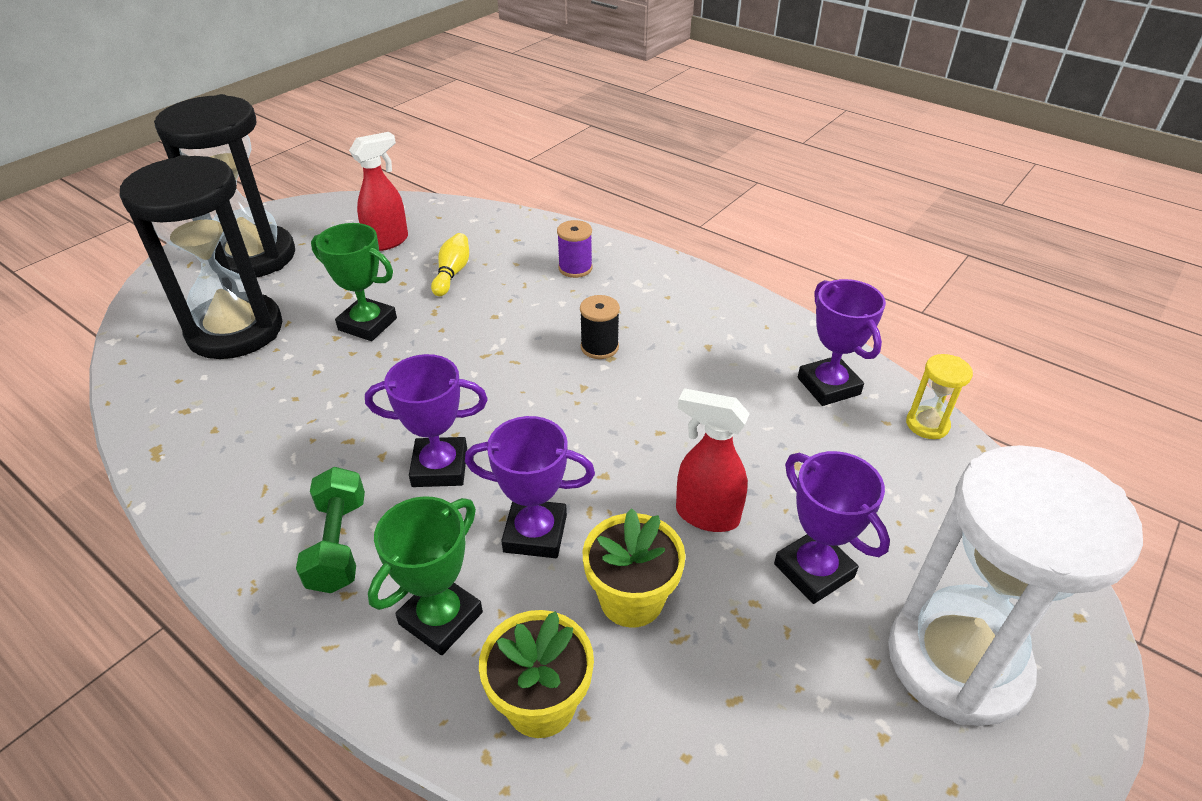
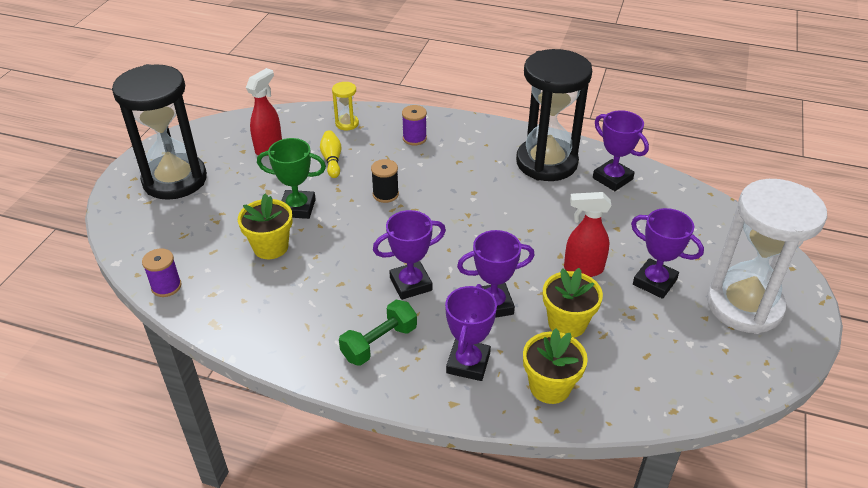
camera: 20 degrees left, 0 degrees up
(141, 386) = (166, 286): none -> purple spool
(235, 330) = (205, 234): black hourglass -> black hourglass (546, 162)
(298, 367) = (270, 247): none -> yellow flower pot
(338, 544) = (379, 343): green dumbbell -> green dumbbell turned 75 degrees clockwise
(441, 618) = (468, 363): green trophy -> purple trophy
(599, 347) = (463, 187): black spool -> black spool (385, 194)
(927, 424) = (677, 188): yellow hourglass -> yellow hourglass (347, 124)

